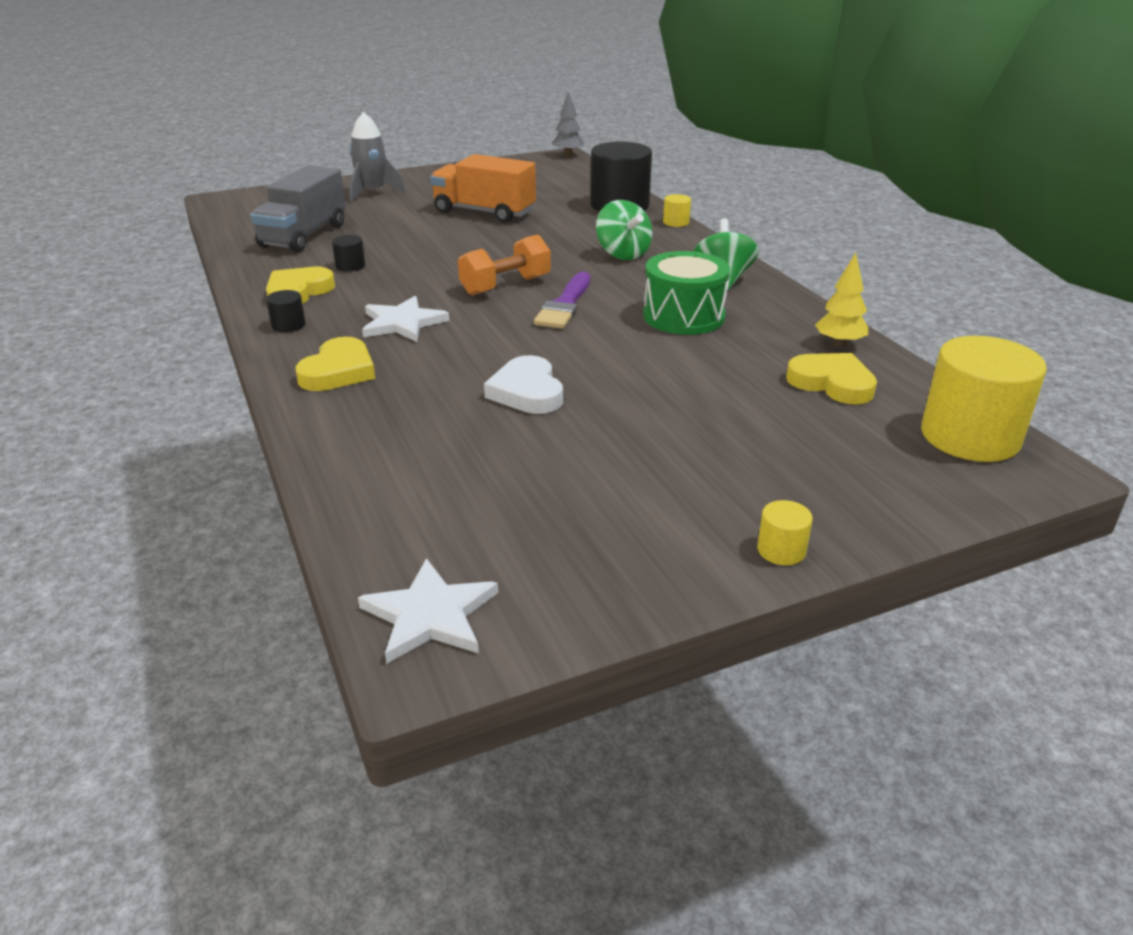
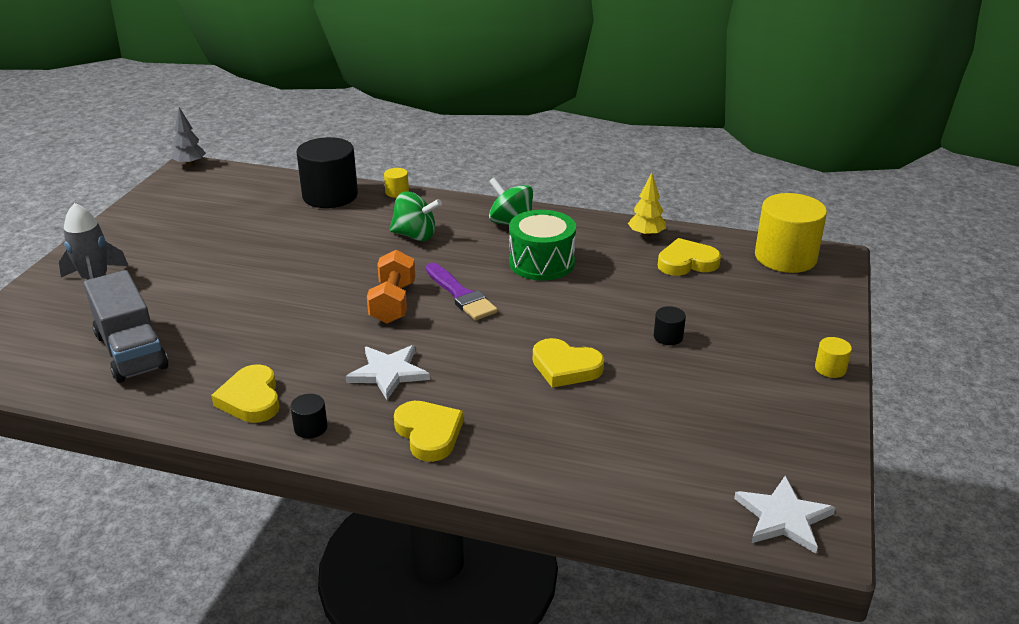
camera: 50 degrees left, 0 degrees up
(350, 266) = (240, 354): black cylinder -> black cylinder (668, 337)
(484, 212) = (240, 250): orange truck -> none
(527, 392) = (565, 367): white heart -> yellow heart

